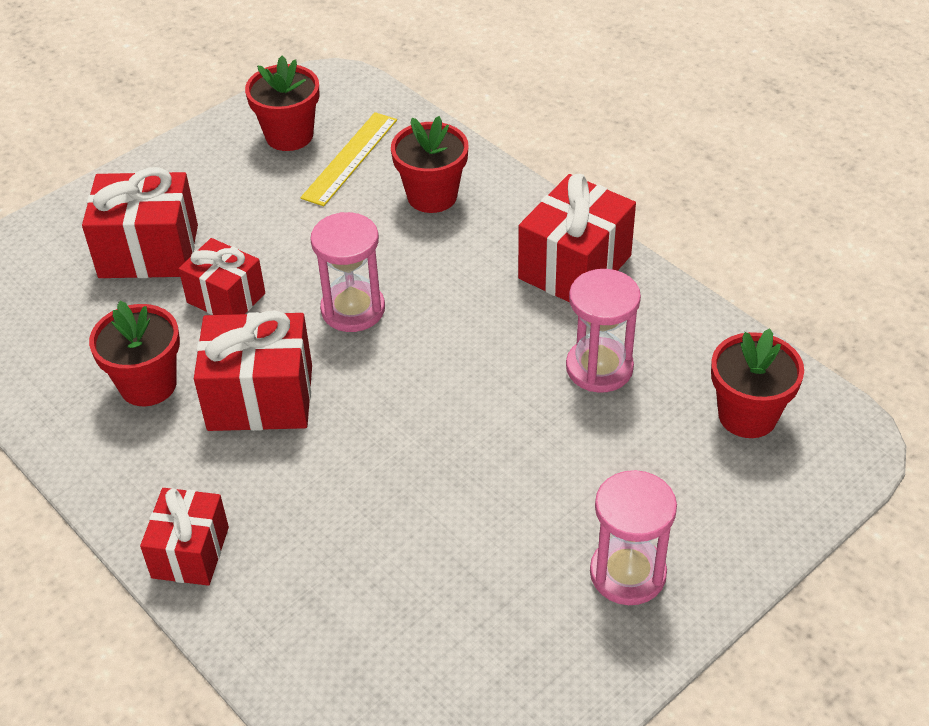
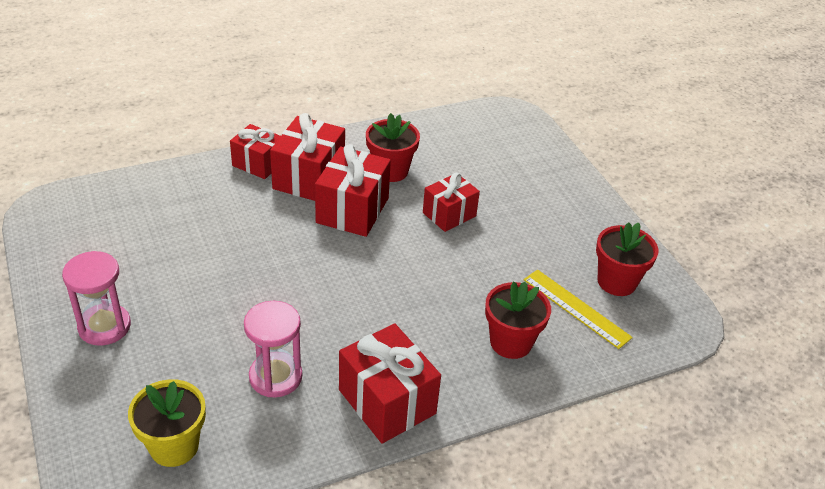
camera: 105 degrees right, 5 degrees down
(148, 251) = (511, 191): red gift -> red gift (309, 177)
(353, 309) = (407, 267): pink hourglass -> none
(747, 415) = (174, 446): red flower pot -> yellow flower pot

